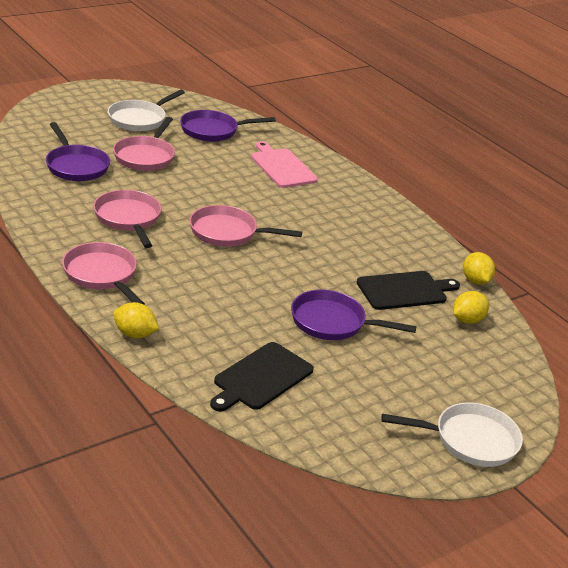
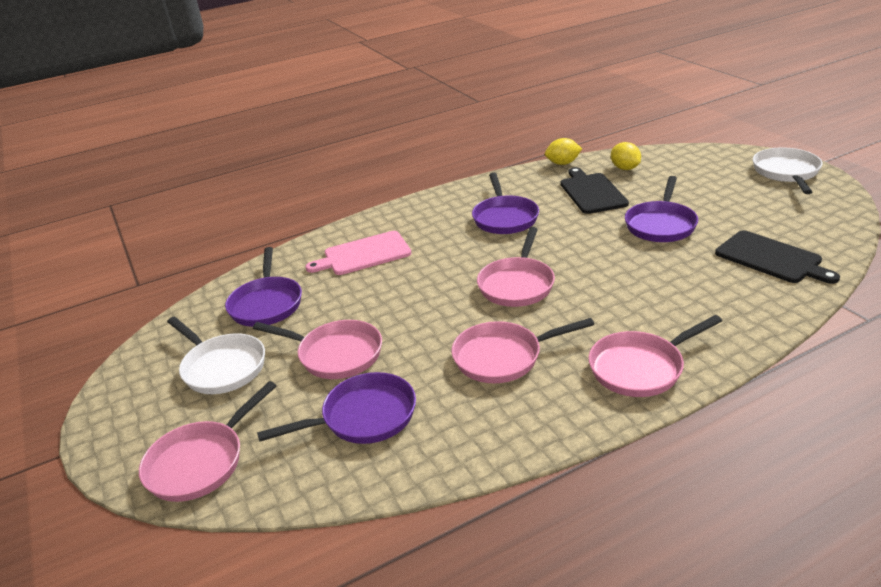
camera: 75 degrees left, 0 degrees up
(50, 118) = (200, 462): none -> pink pan
(135, 334) = (747, 335): yellow lemon -> none
(346, 236) = (504, 218): none -> purple pan

